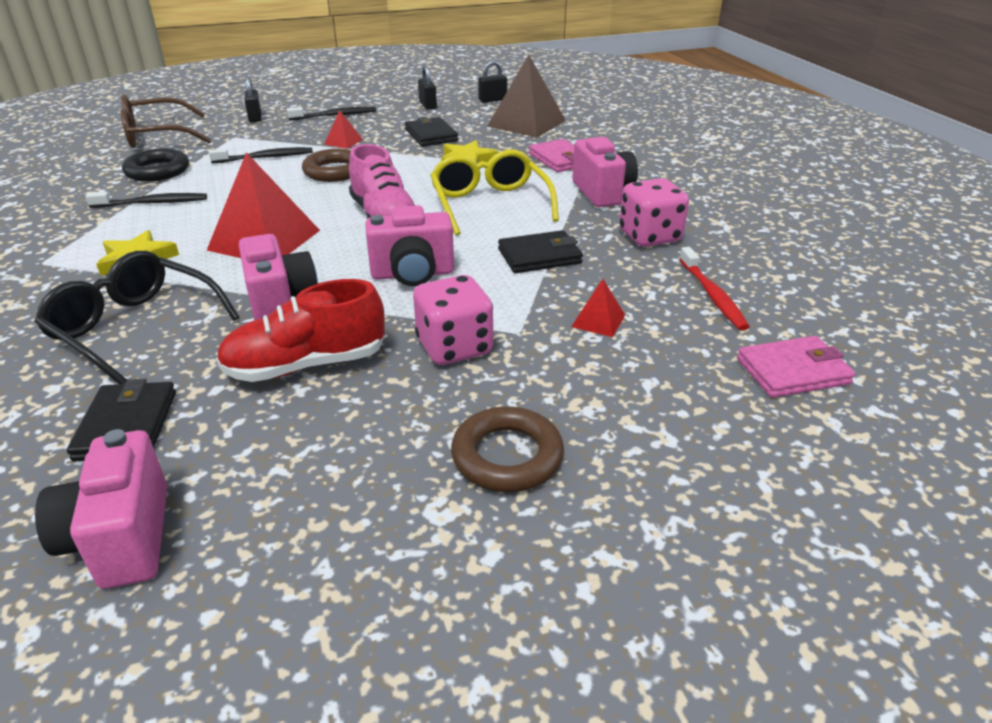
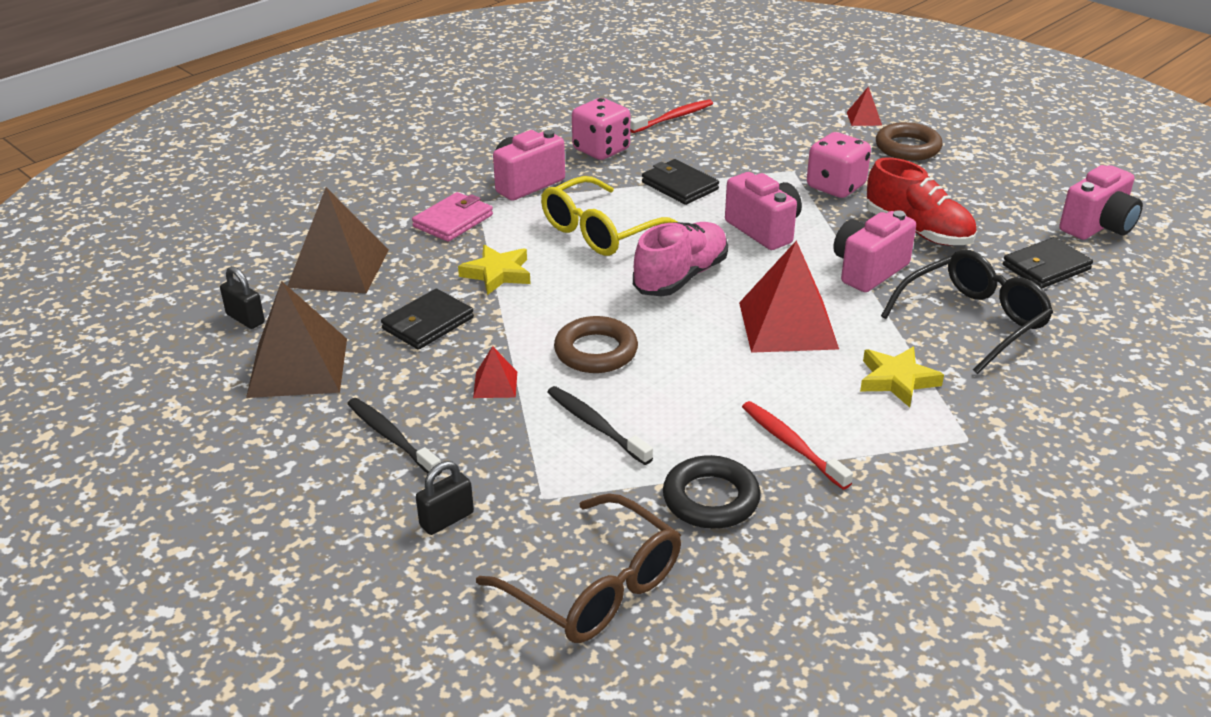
camera: 115 degrees left, 0 degrees up
(135, 328) = (973, 321): black glasses -> black glasses turned 135 degrees counterclockwise
(152, 203) = (792, 445): black toothbrush -> red toothbrush
(428, 105) = (297, 367): black padlock -> brown pyramid
(598, 321) = (748, 148): red pyramid -> red pyramid (864, 118)
(793, 371) = (739, 89): pink wallet -> none

